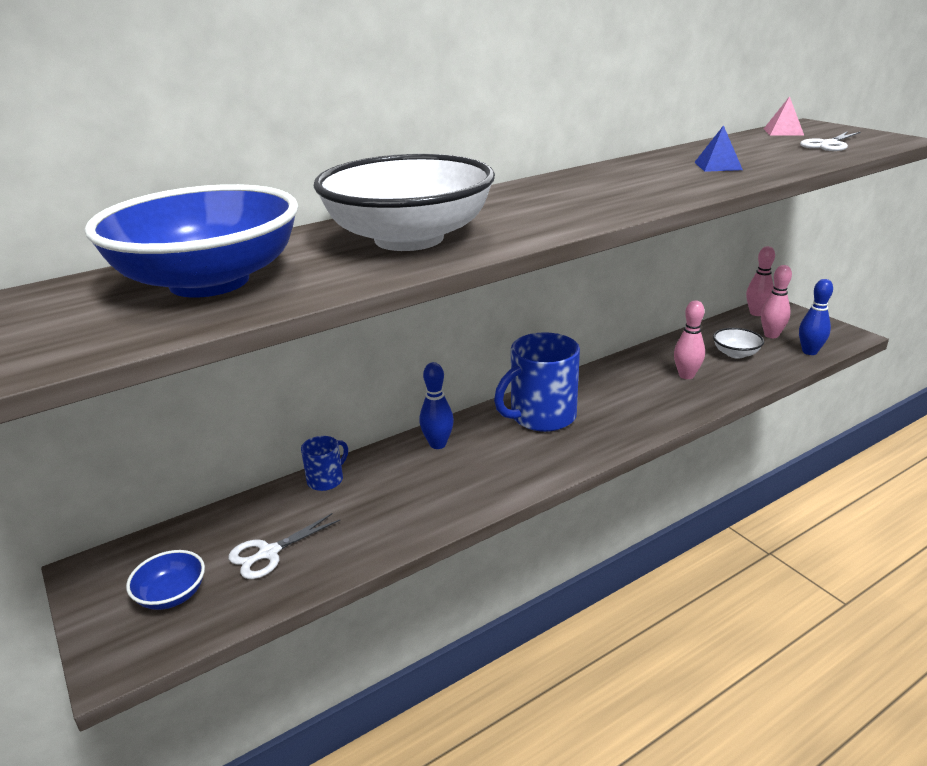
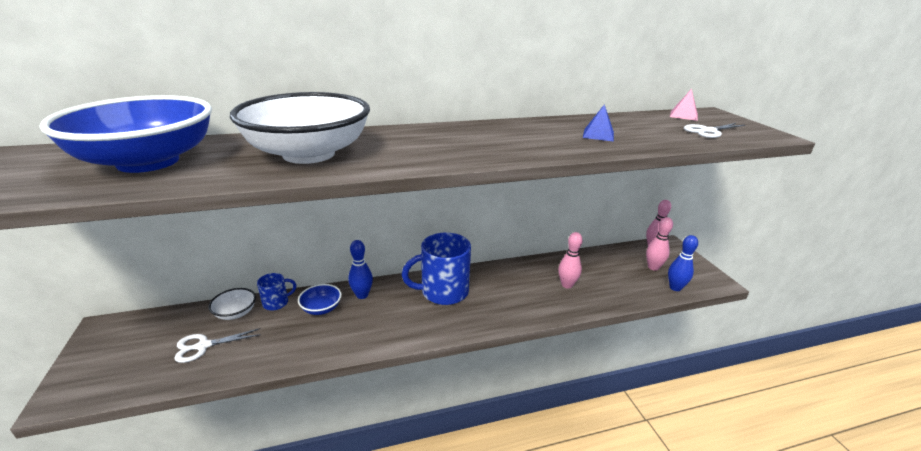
camera: 15 degrees right, 0 degrees up
(172, 595) = (129, 359): blue bowl -> blue bowl (321, 308)
(735, 354) = (615, 276): white bowl -> white bowl (236, 313)

